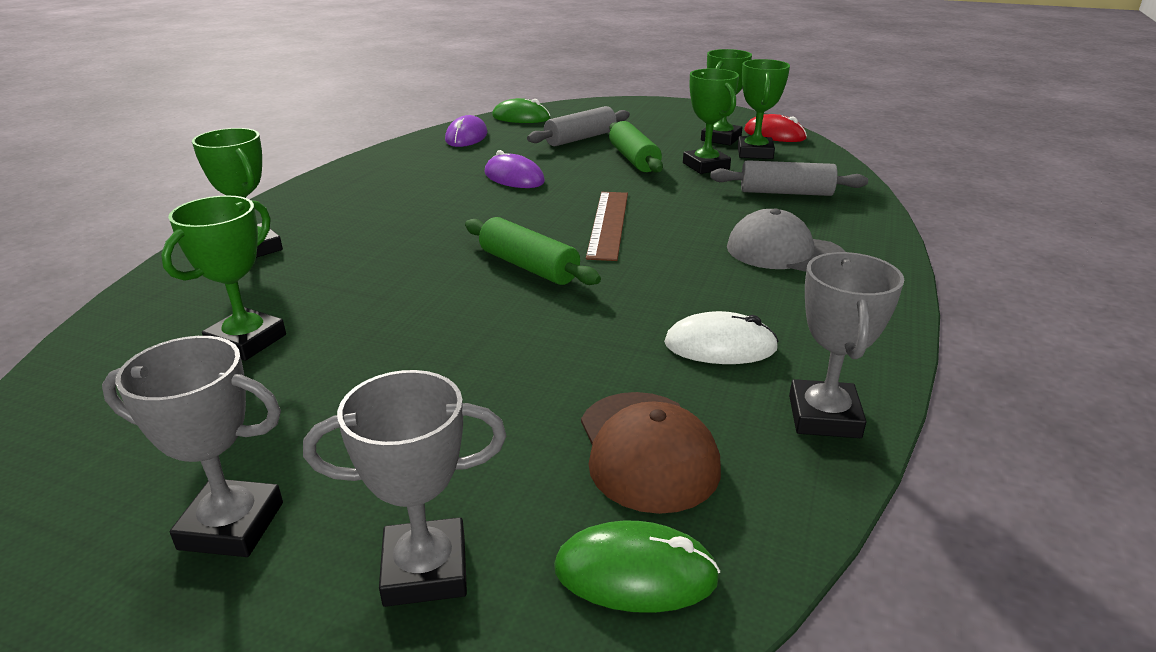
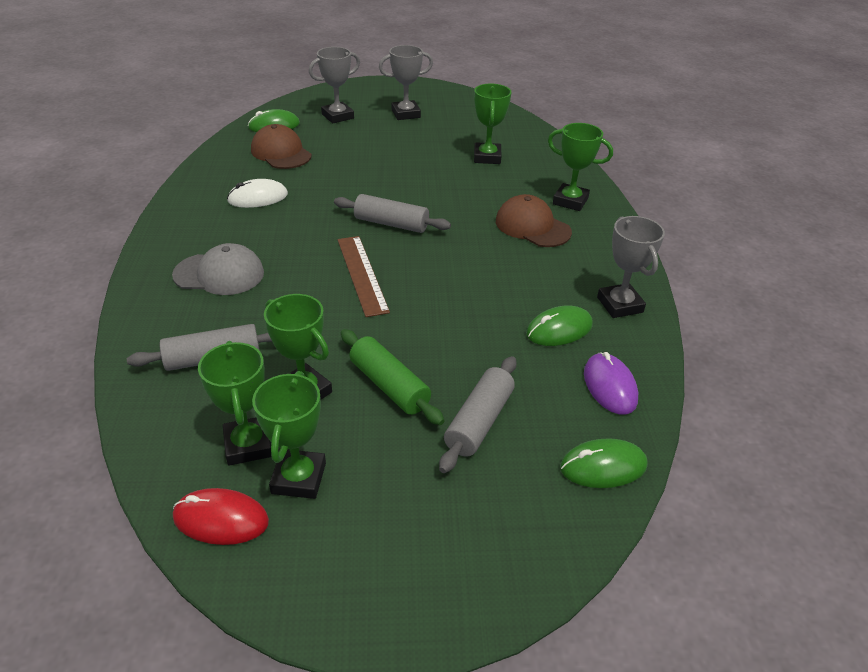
camera: 155 degrees right, 10 degrees up
(353, 231) = (532, 226): none -> brown cap
(458, 162) = (559, 329): none -> green mouse
(514, 177) = (484, 317): purple mouse -> none
(528, 267) = (391, 223): green rolling pin -> grey rolling pin
(824, 416) = (207, 176): grey trophy -> grey trophy (620, 305)

